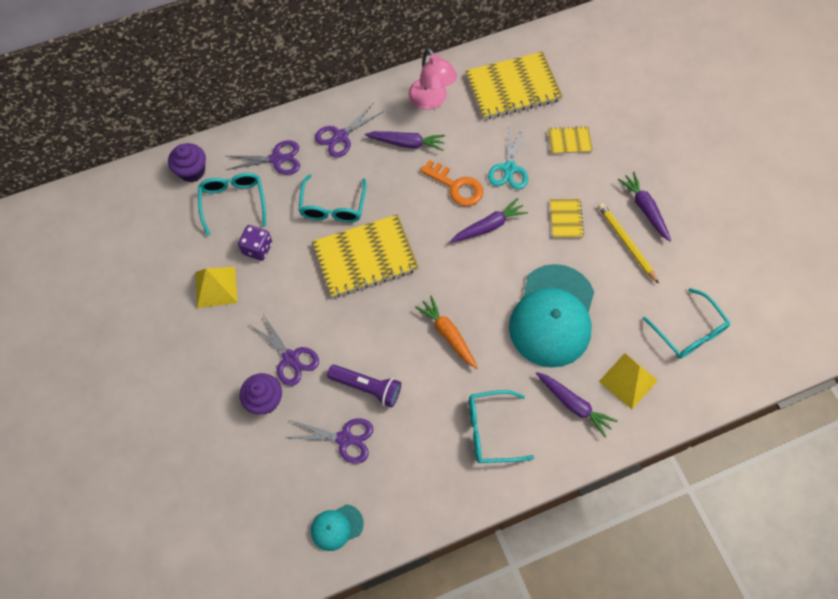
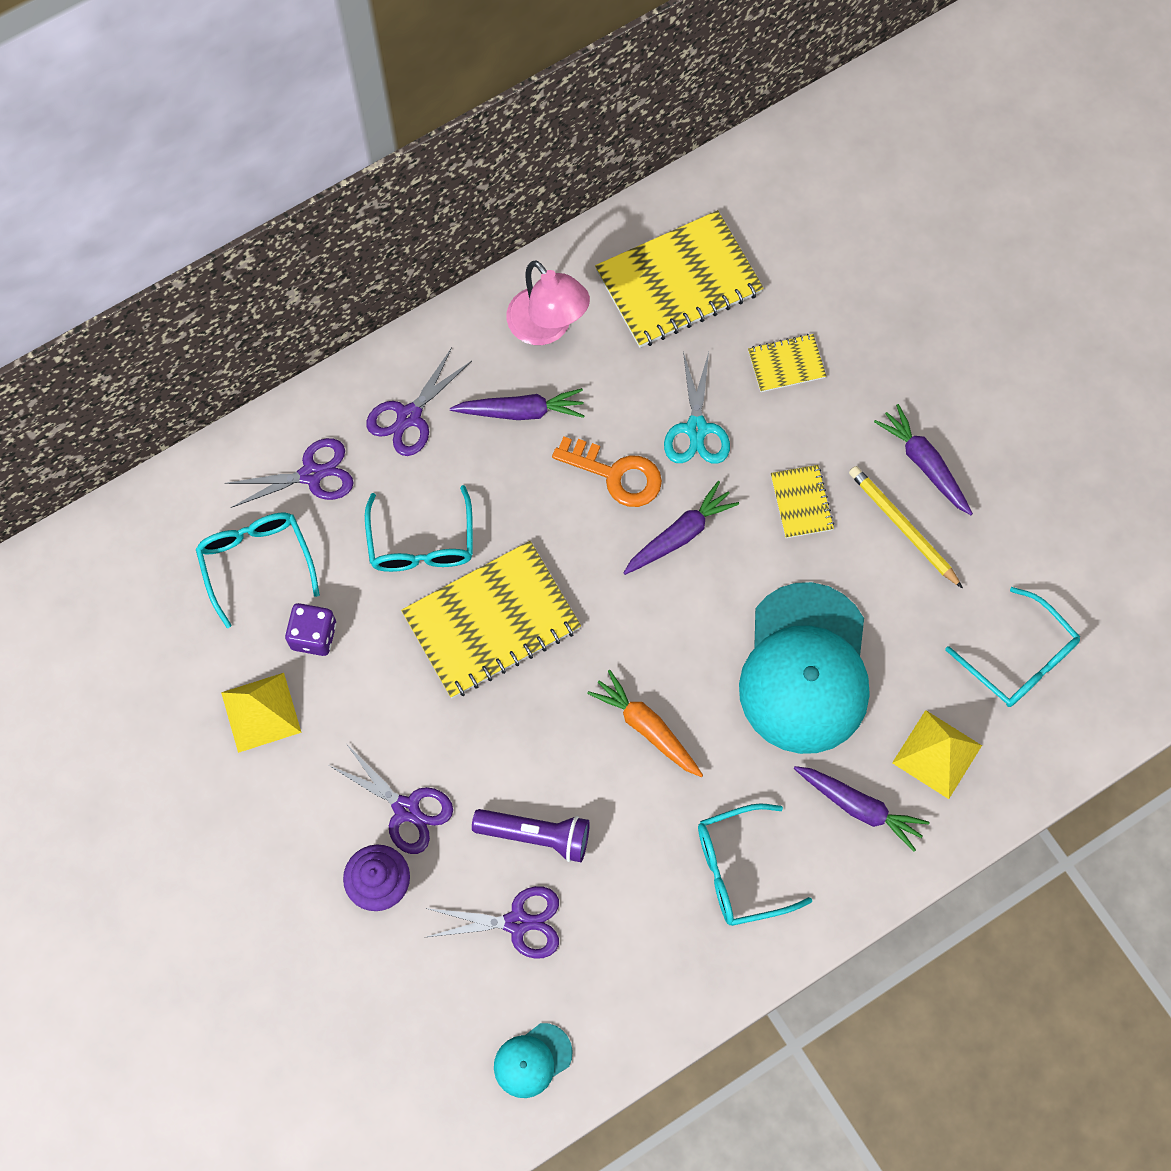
camera: 10 degrees left, 5 degrees up
(192, 171) = (175, 519): purple cupcake -> none

